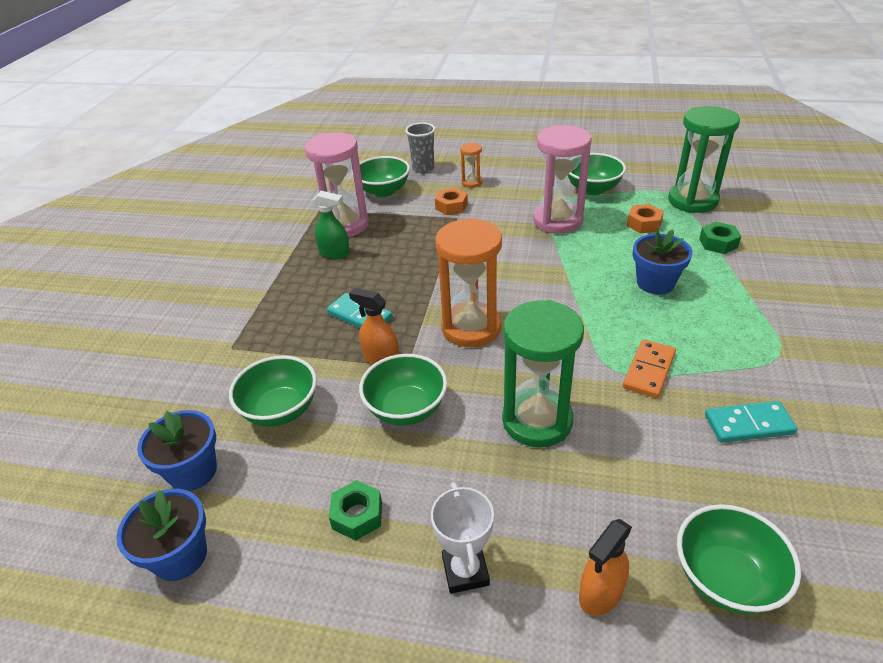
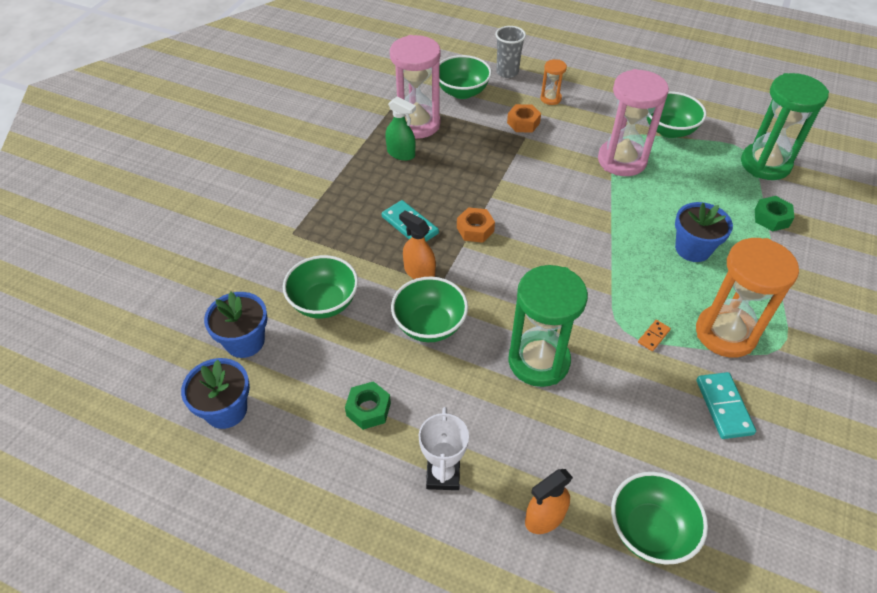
camera: 10 degrees right, 10 degrees up
(471, 328) = (506, 259): orange hourglass -> orange hourglass (725, 333)
(644, 224) = (706, 181): orange nut -> orange nut (475, 229)
(648, 370) = (653, 336): orange domino -> orange domino, size x0.54
(748, 424) = (723, 407): turquoise domino -> turquoise domino turned 75 degrees clockwise

